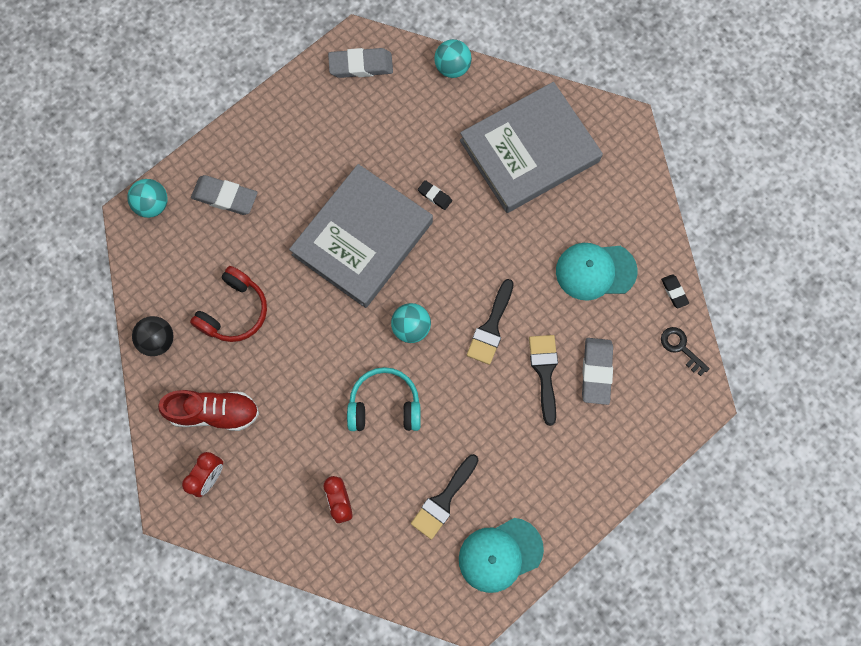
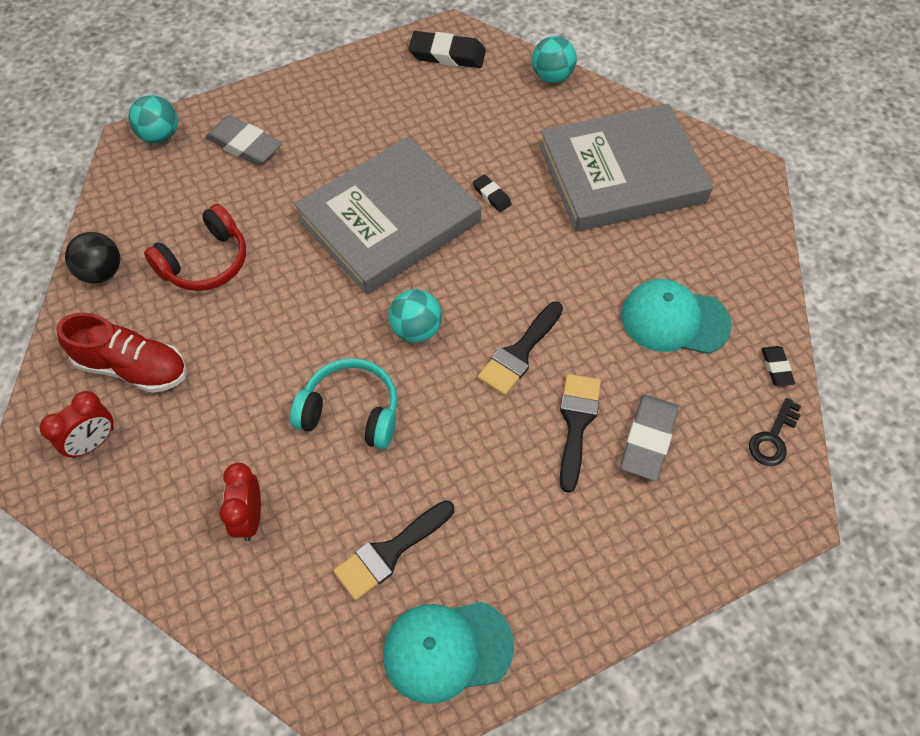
camera: 15 degrees right, 15 degrees down
(361, 65) = (447, 54): grey eraser -> black eraser
(681, 348) = (773, 438): black key -> black key turned 120 degrees counterclockwise

